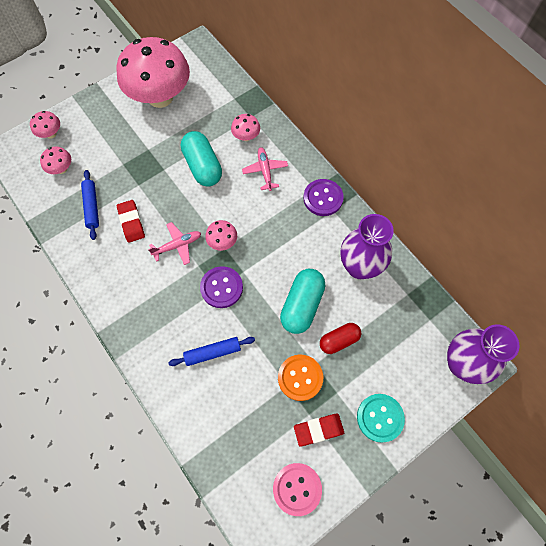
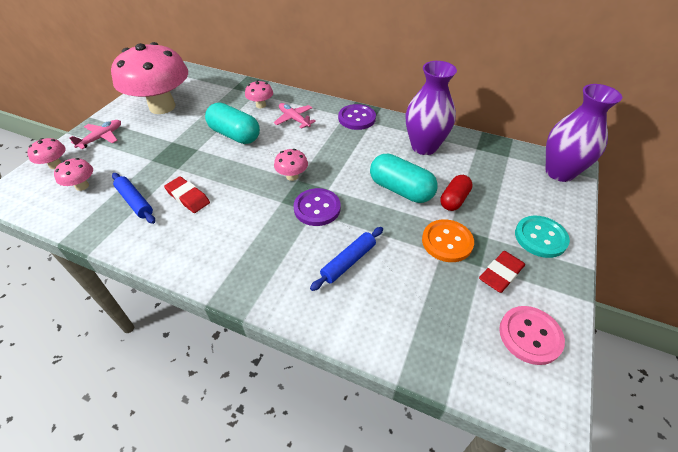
camera: 30 degrees left, 20 degrees down
(177, 245) = (249, 195): pink plane -> pink plane (101, 138)
(302, 305) = (401, 190): turquoise capsule -> turquoise capsule turned 45 degrees counterclockwise

